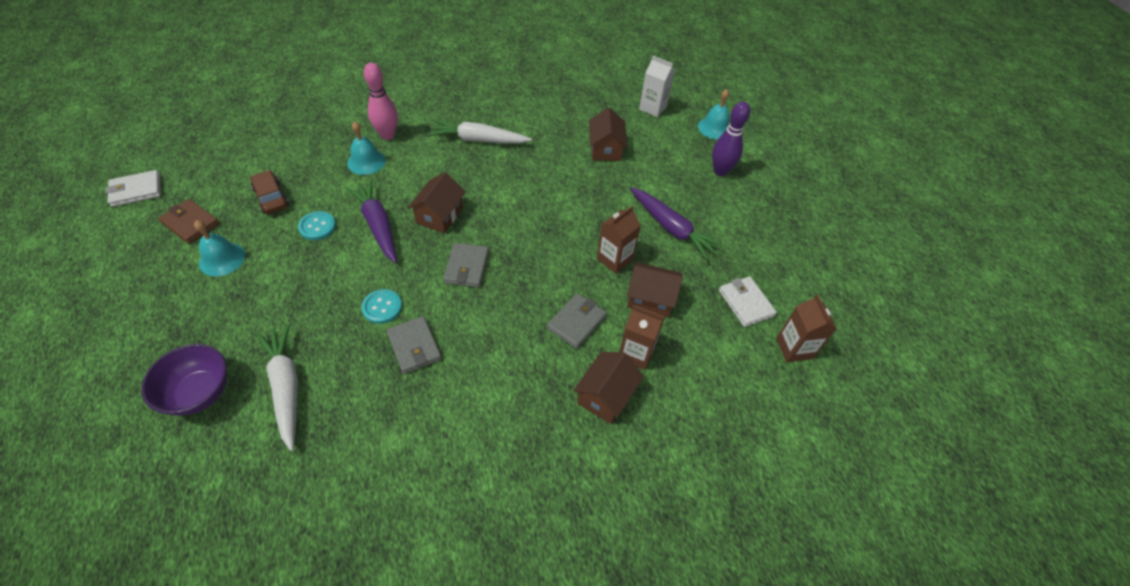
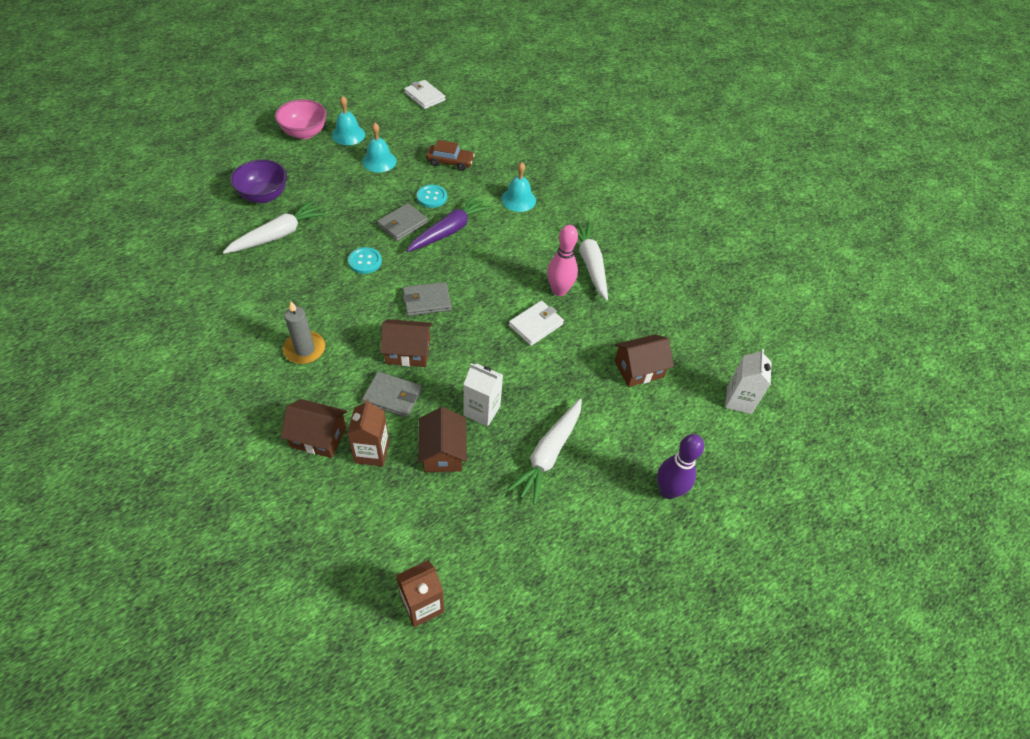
camera: 70 degrees right, 0 degrees up
(104, 325) = (304, 133): none -> pink bowl
(190, 223) = (405, 133): brown wallet -> none
(271, 198) = (450, 162): brown car -> brown car turned 60 degrees clockwise
(388, 135) = (559, 202): pink bowling pin -> pink bowling pin (559, 290)
(414, 346) = (333, 292): grey wallet -> grey wallet (402, 224)
(439, 215) = (478, 265): brown house -> brown house (408, 352)
(486, 389) = (305, 349): none -> grey candle
(614, 259) = (482, 410): brown carton -> white carton
(671, 228) = (548, 454): purple carrot -> white carrot
(714, 128) = (745, 473): turquoise bell -> turquoise bell (348, 134)
(745, 303) = (469, 546): white wallet -> white wallet (536, 325)

